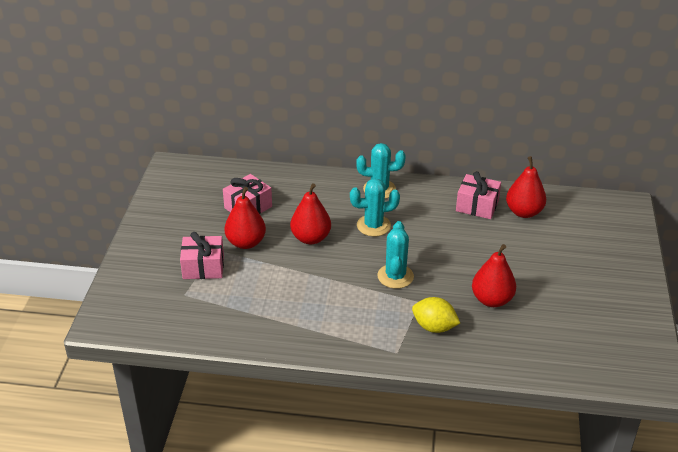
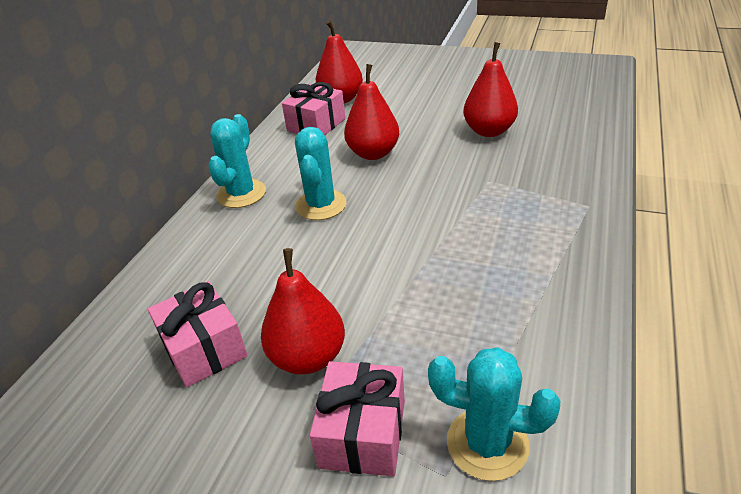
camera: 75 degrees left, 0 degrees up
(311, 238) = (326, 270): red pear -> red pear (373, 153)
(395, 276) = (436, 195): turquoise cactus -> turquoise cactus (487, 443)
(434, 327) = (538, 173): yellow lemon -> none

